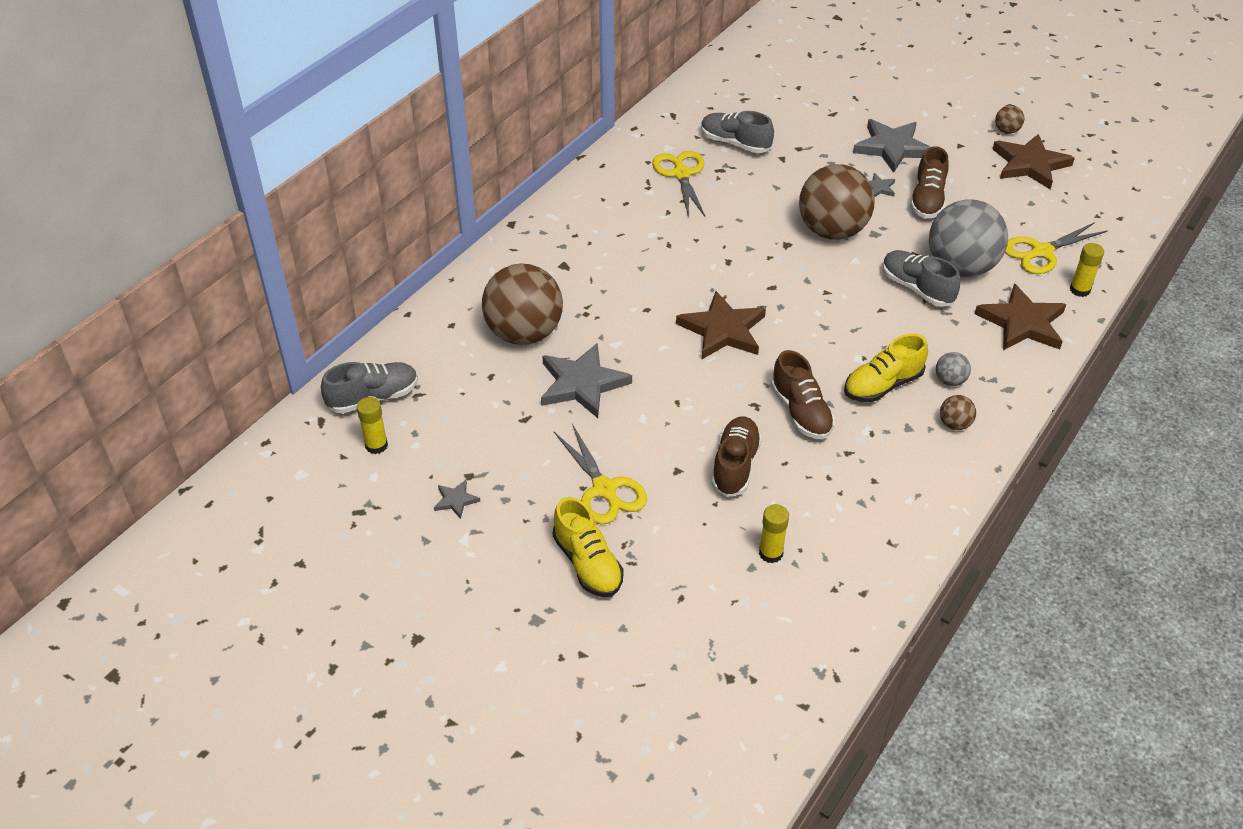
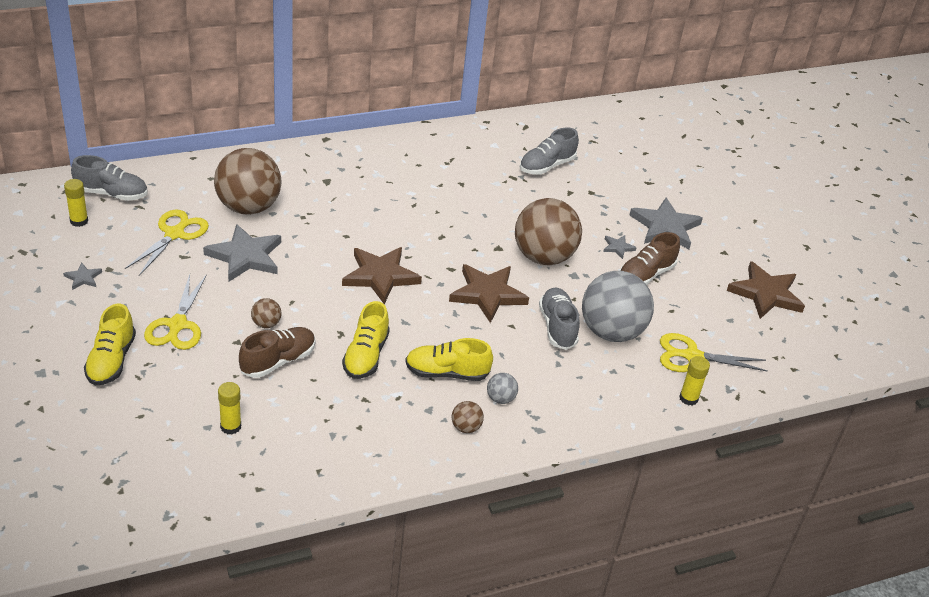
camera: 30 degrees right, 5 degrees down
(681, 174) = (481, 166): yellow scissors -> yellow scissors (174, 234)
(735, 143) = (546, 166): grey shoe -> grey shoe turned 105 degrees counterclockwise
(801, 412) = (366, 356): brown shoe -> yellow shoe
(1006, 131) = (778, 262): brown ball -> brown ball (266, 324)
(1022, 323) = (610, 394): brown star -> brown star (488, 294)

